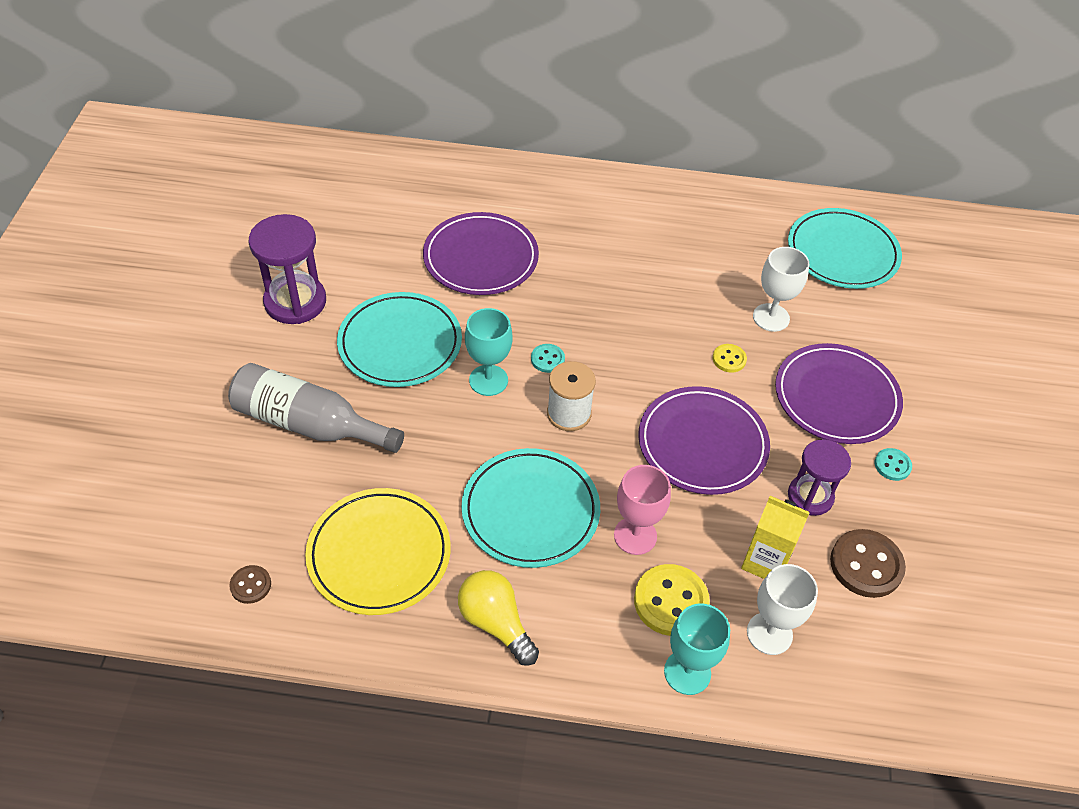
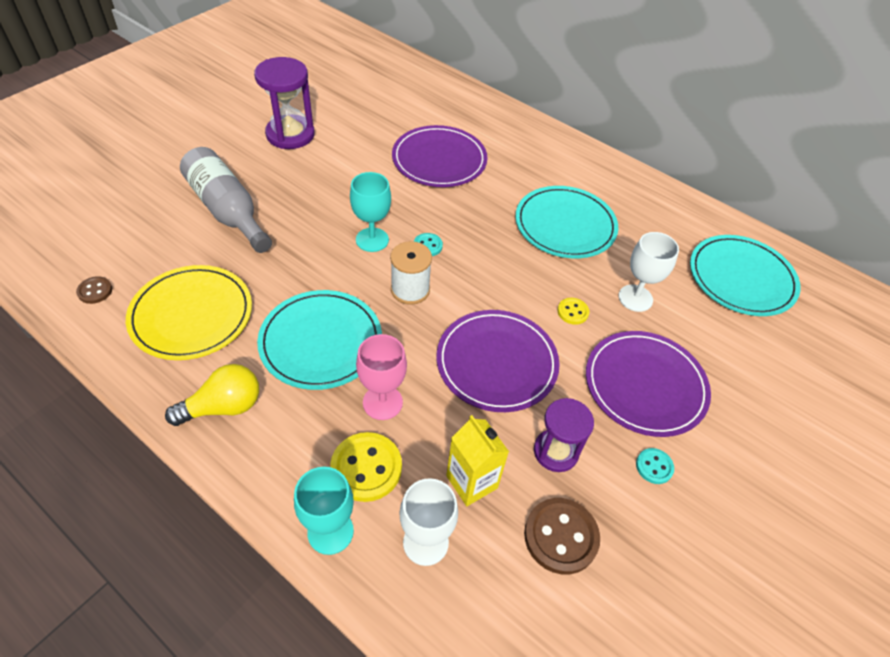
camera: 30 degrees right, 0 degrees up
(400, 343) = (333, 189): turquoise plate -> turquoise plate (565, 225)
(496, 623) = (223, 407): yellow light bulb -> yellow light bulb turned 75 degrees clockwise

